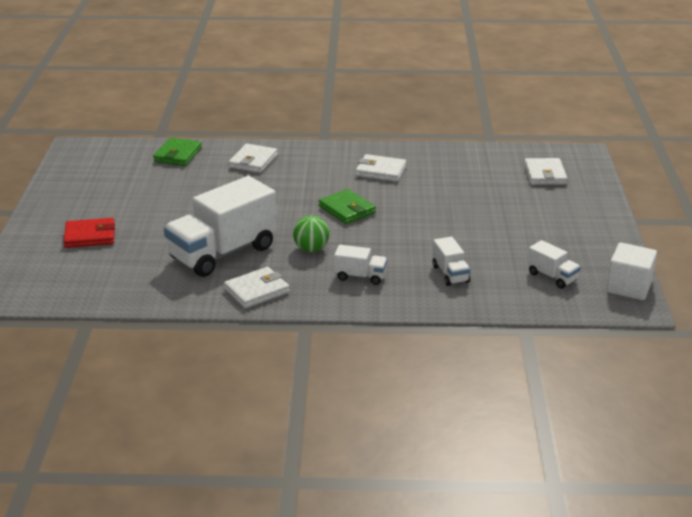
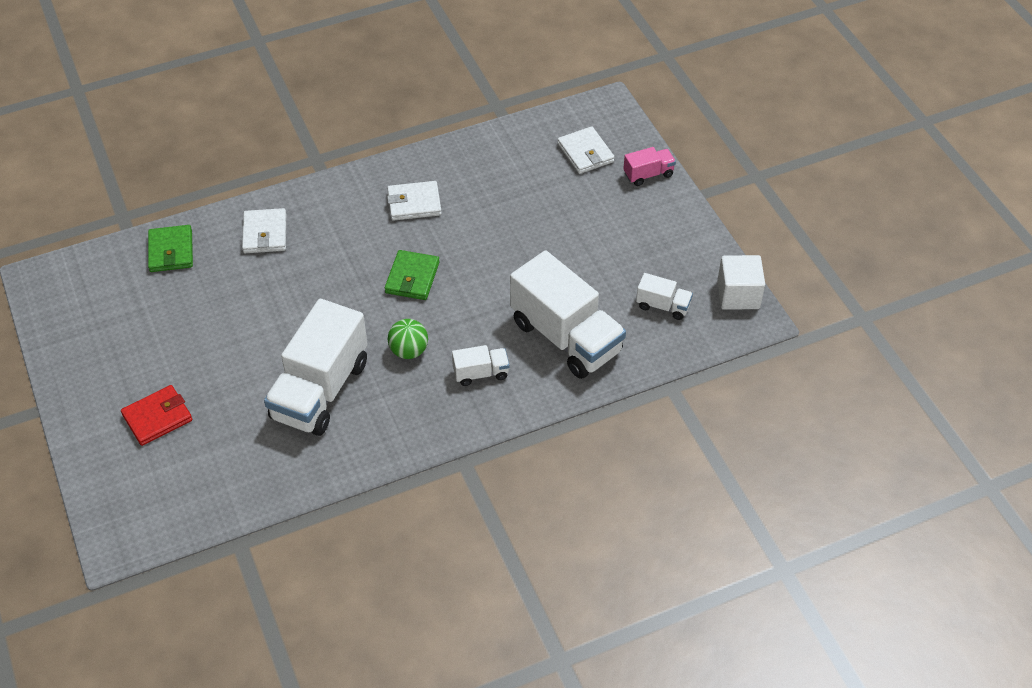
camera: 25 degrees left, 20 degrees up
(257, 291) = (389, 432): white wallet -> none
(347, 210) = (412, 278): green wallet -> green wallet turned 75 degrees clockwise
(450, 274) = (566, 337): white truck -> white truck, size x2.21
(592, 198) = (648, 174): none -> pink truck

